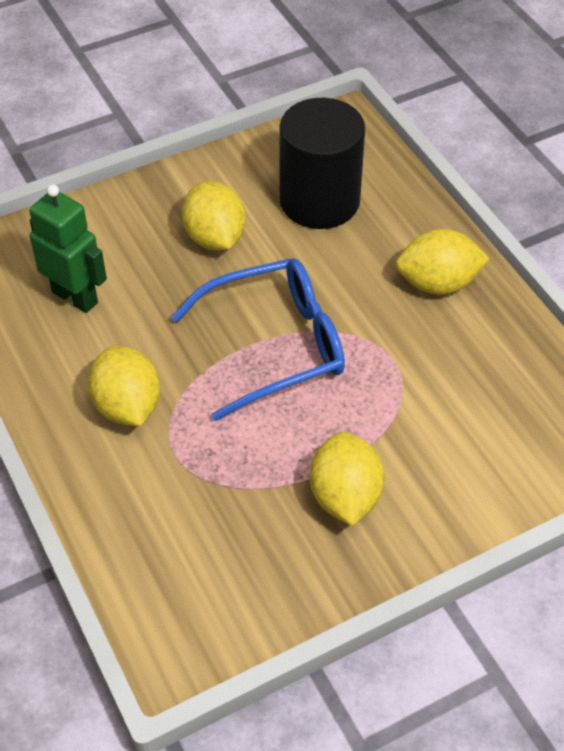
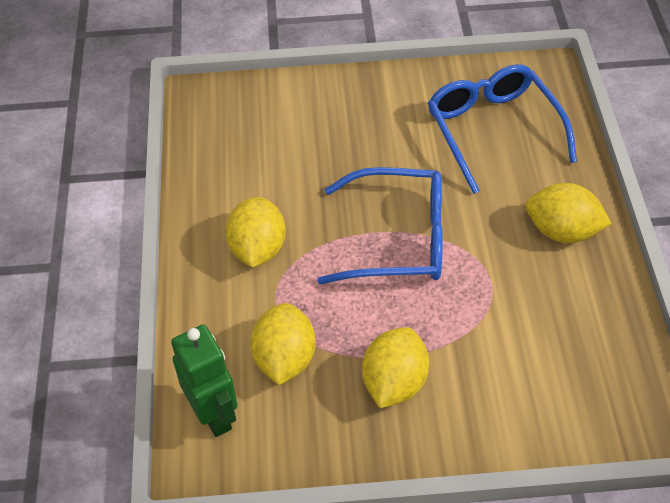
camera: 25 degrees right, 0 degrees up
(75, 297) = (260, 150): green robot -> green robot (214, 414)
(215, 238) = (392, 136): yellow lemon -> yellow lemon (284, 359)
(319, 201) = (493, 131): black cylinder -> blue glasses

